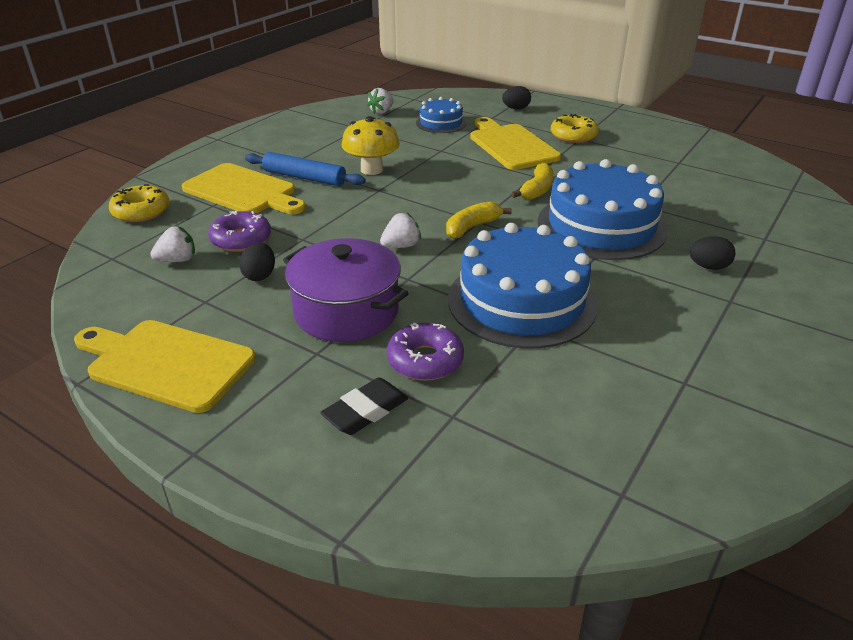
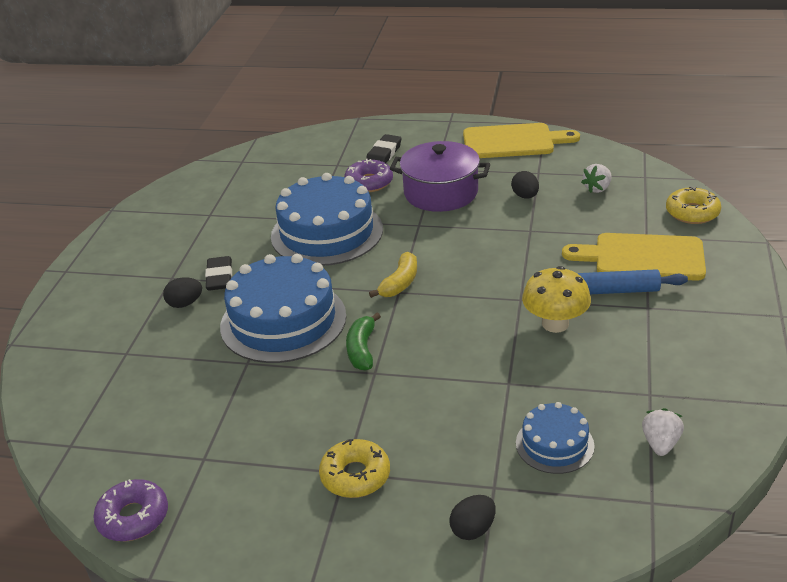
camera: 160 degrees right, 0 degrees up
(241, 239) = (576, 215): purple donut -> purple donut (133, 517)
(401, 246) = (446, 247): white strawberry -> none
(511, 145) = (429, 422): yellow cutting board -> none
(537, 190) = (362, 349): yellow banana -> green banana
(667, 284) = (220, 277): none -> black eraser

